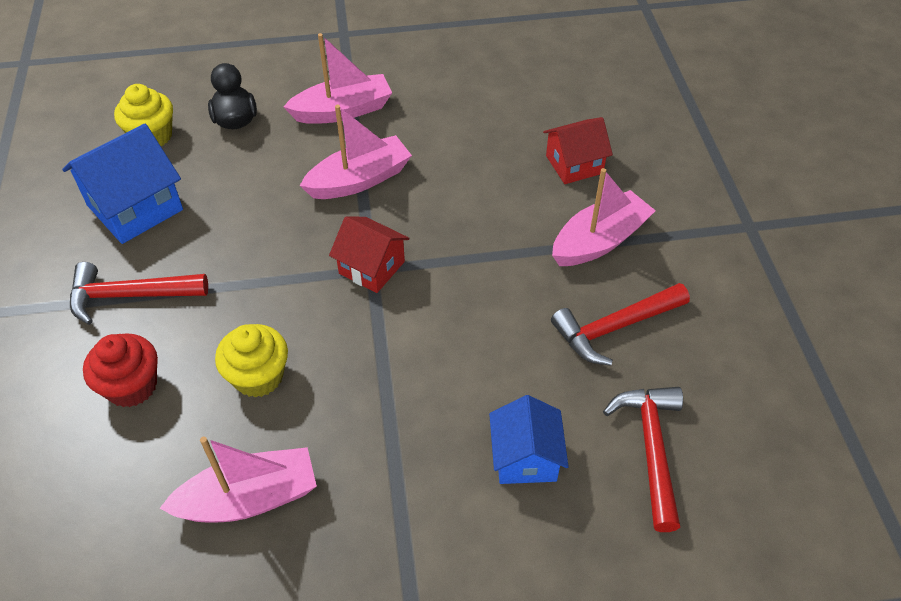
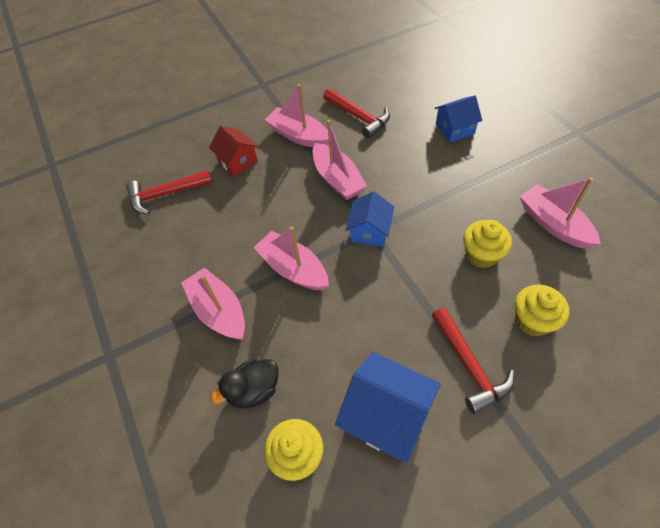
camera: 105 degrees left, 5 degrees up
(132, 386) = (533, 320): red cupcake -> yellow cupcake
(372, 267) = (370, 231): red house -> blue house
(485, 261) = (337, 179): none -> pink boat
(651, 449) = (422, 91): red hammer -> red hammer (165, 194)

